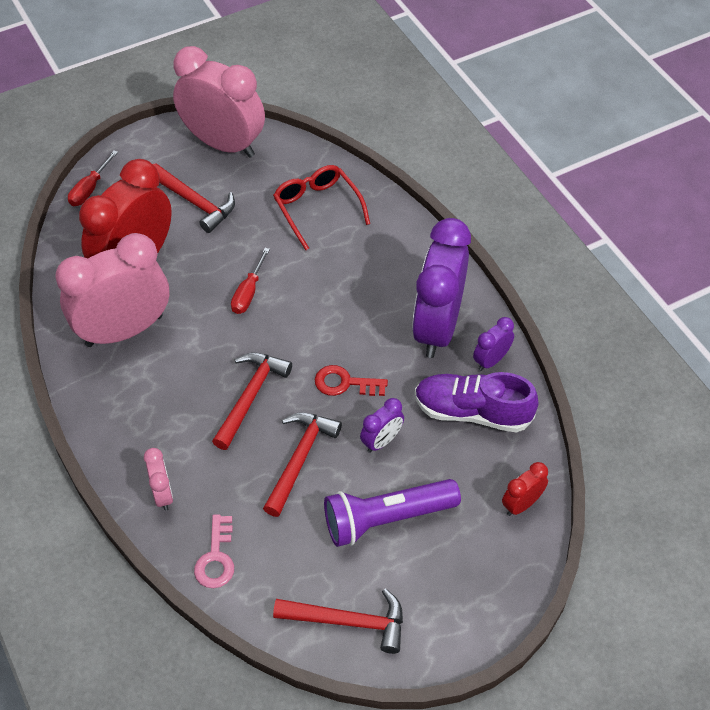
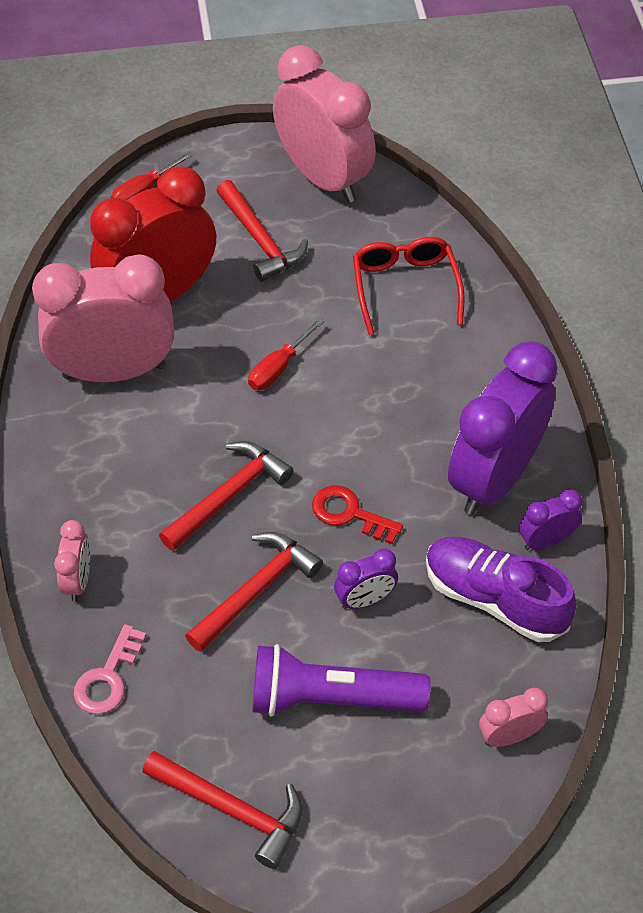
camera: 20 degrees right, 0 degrees up
(521, 504) = (509, 736): red clock -> pink clock

